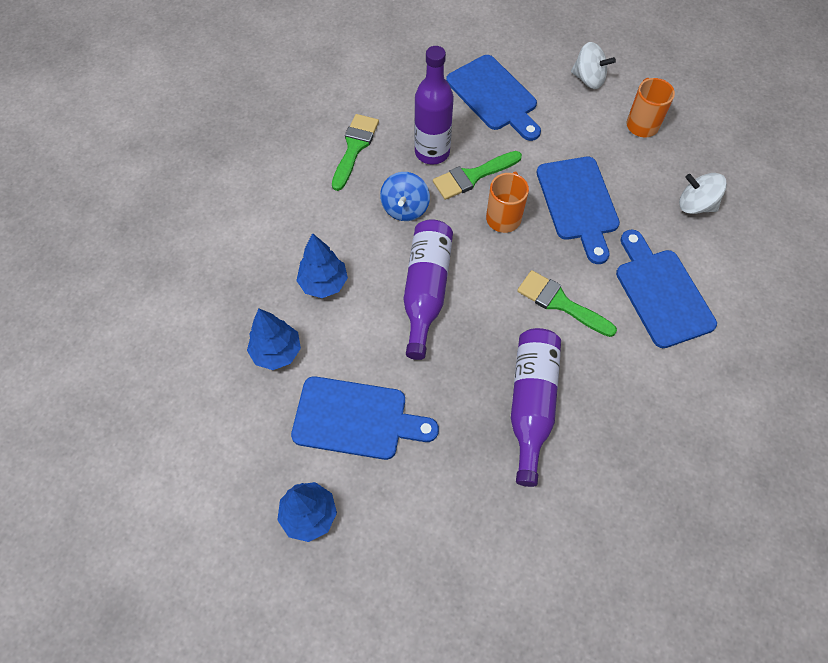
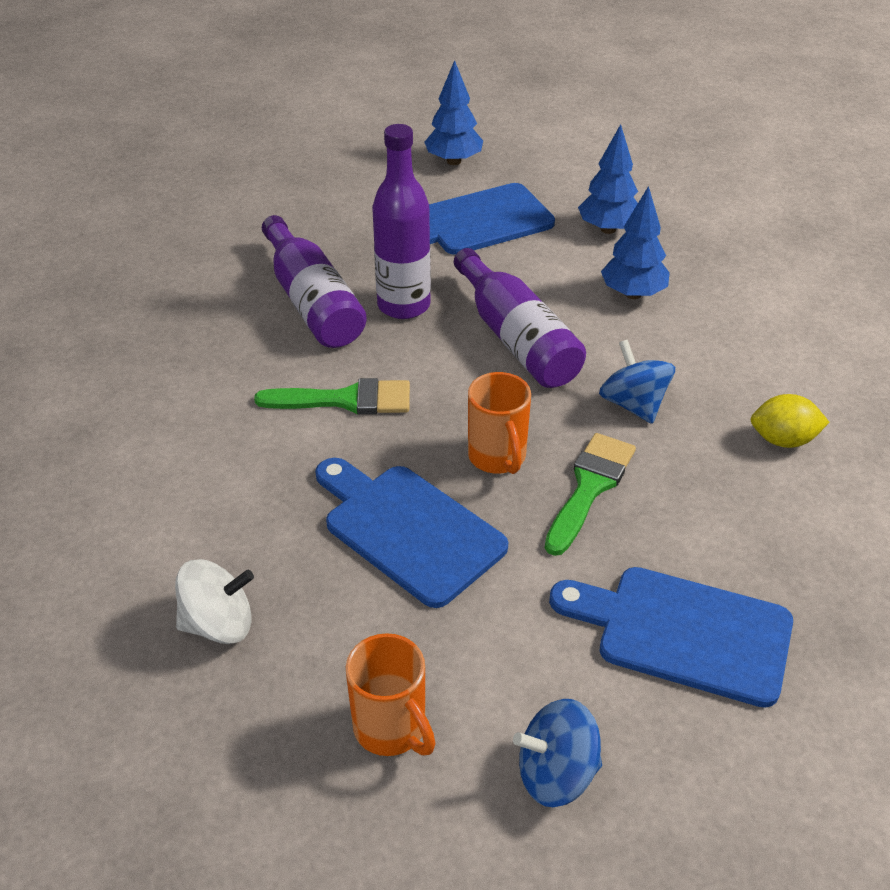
camera: 145 degrees right, 20 degrees down
(354, 147) = (783, 440): green brush -> yellow lemon
(432, 152) = (678, 489): purple bottle -> purple bottle (403, 305)
(588, 79) = (556, 774): white spinning top -> blue spinning top
(661, 293) = (216, 472): blue cutting board -> none

